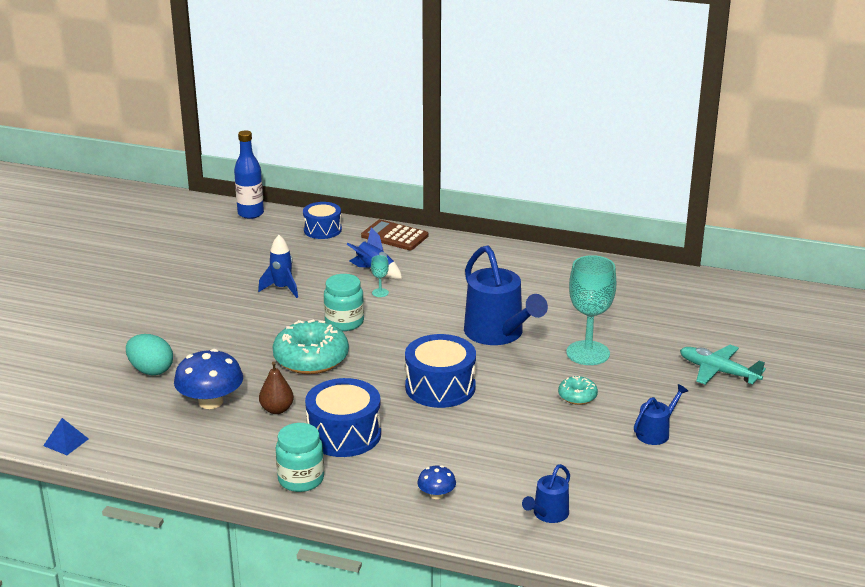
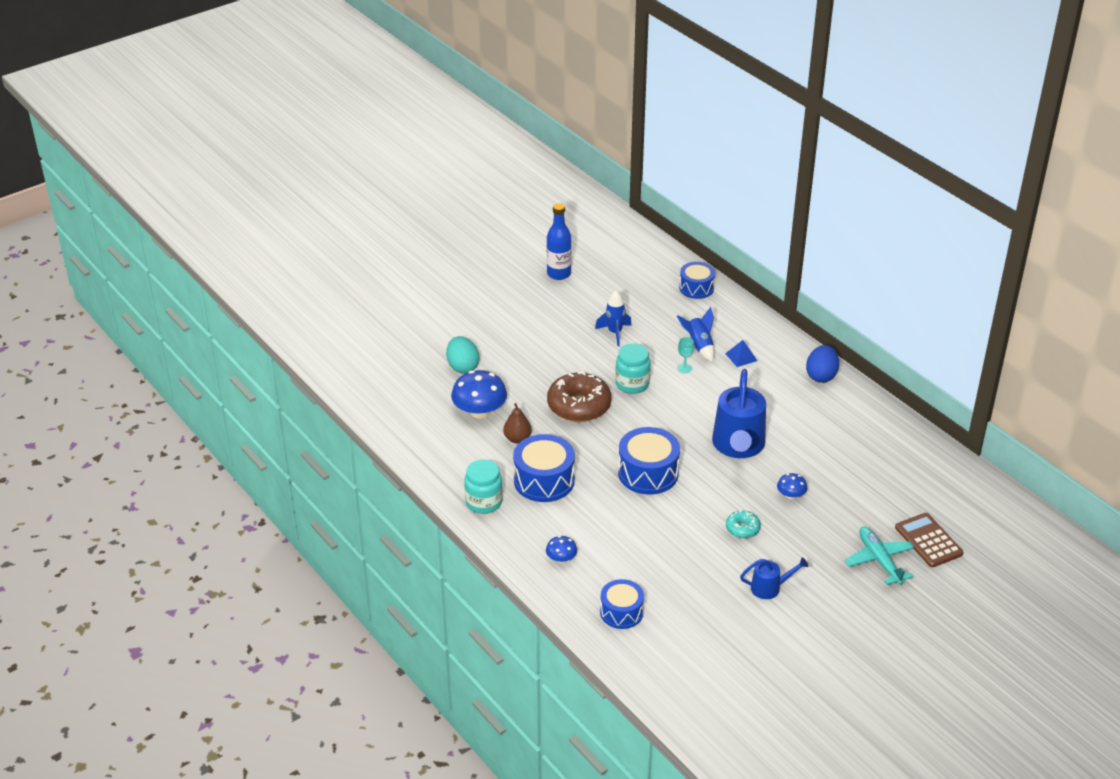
camera: 35 degrees right, 10 degrees up
(66, 442) = (363, 401): blue pyramid -> blue pyramid (741, 357)
(250, 213) = (655, 249): blue bottle -> blue bottle (559, 274)
(311, 359) = (579, 406): turquoise donut -> brown donut
(394, 236) = (747, 317): brown calculator -> brown calculator (928, 541)
(508, 256) = (821, 376): none -> blue egg
(548, 514) = (621, 612): blue watering can -> blue drum
(588, 353) = (791, 495): turquoise goblet -> blue mushroom

